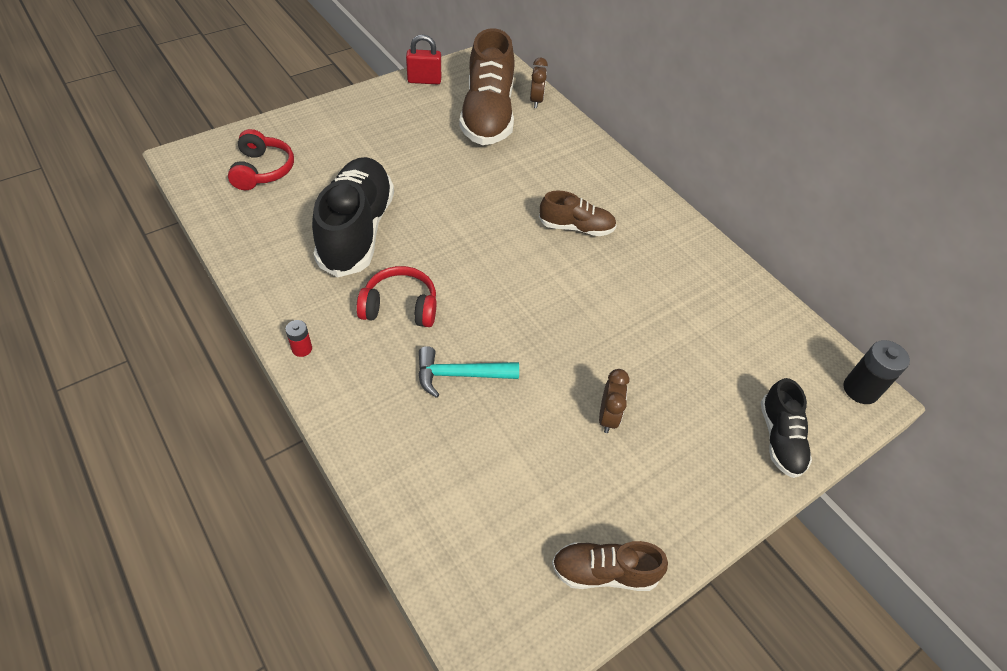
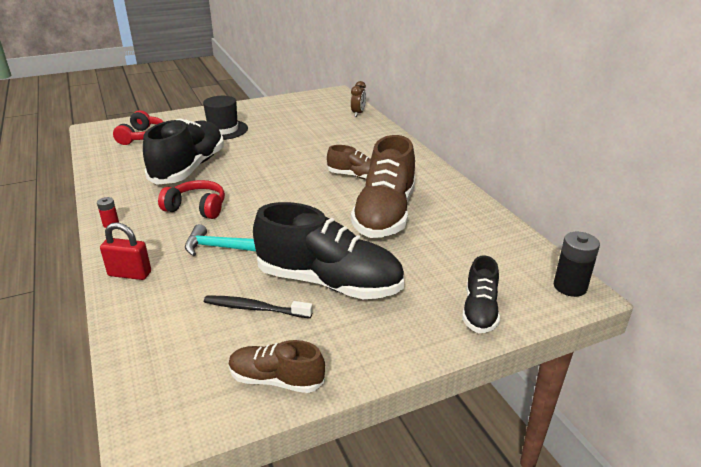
camera: 15 degrees right, 20 degrees down
(369, 147) = (223, 130): none -> black hat
(424, 80) = (281, 101): red padlock -> red padlock (130, 274)
(488, 115) = (318, 119): brown shoe -> brown shoe (385, 214)
(540, 470) = (255, 308): none -> black toothbrush
(608, 417) = (329, 282): brown clock -> black shoe

